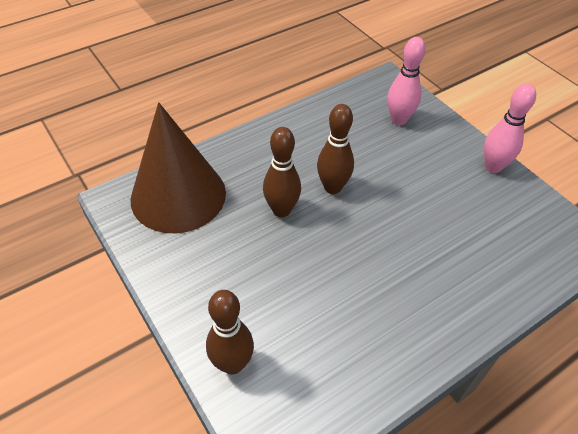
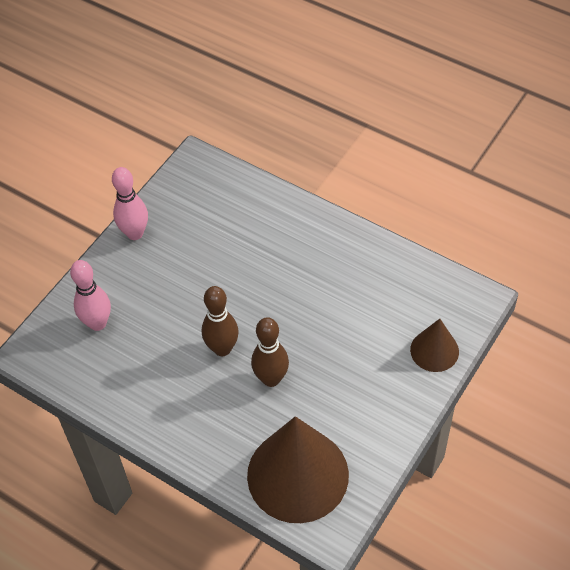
camera: 110 degrees left, 5 degrees up
(232, 364) = (434, 350): brown bowling pin -> brown cone

